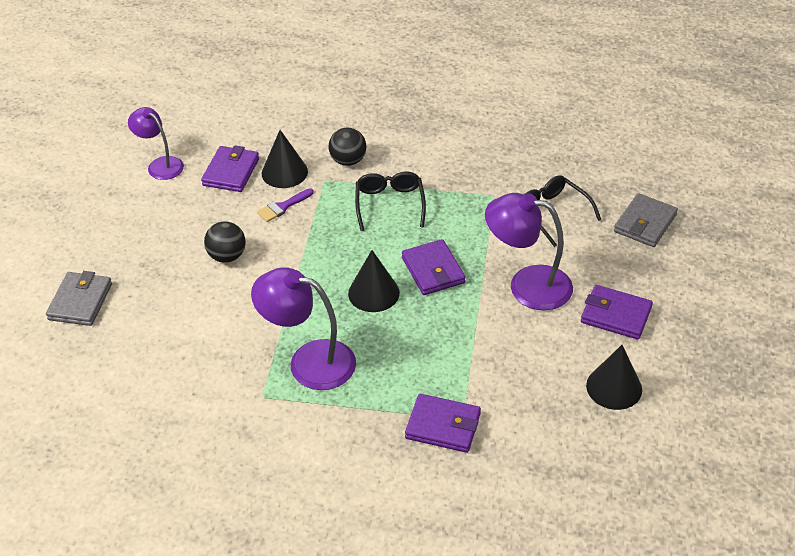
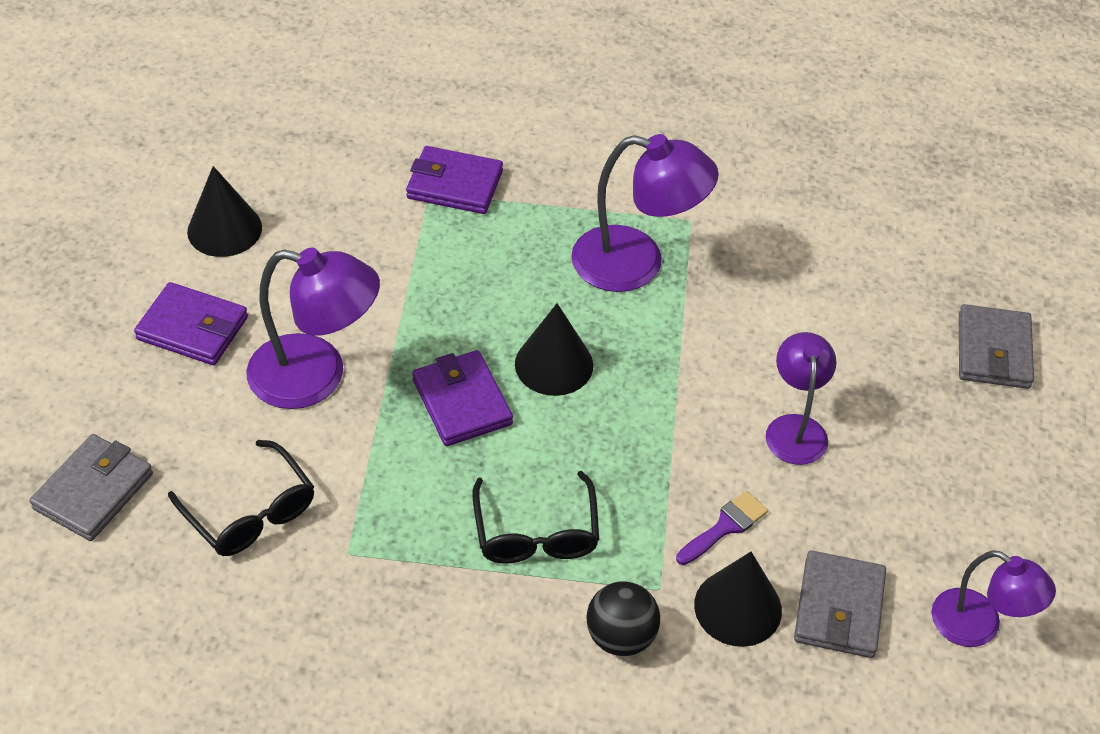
camera: 175 degrees right, 5 degrees up
(227, 256) = (795, 428): black ball -> purple lamp
(231, 172) = (839, 608): purple wallet -> grey wallet

